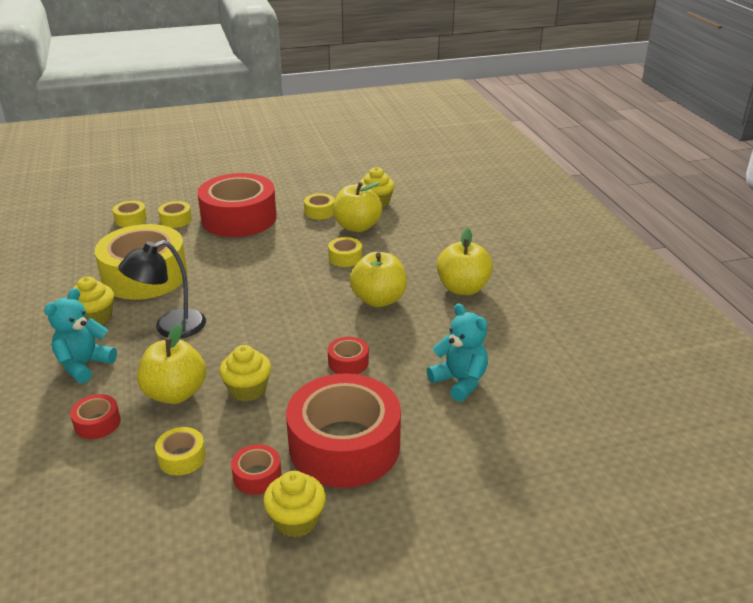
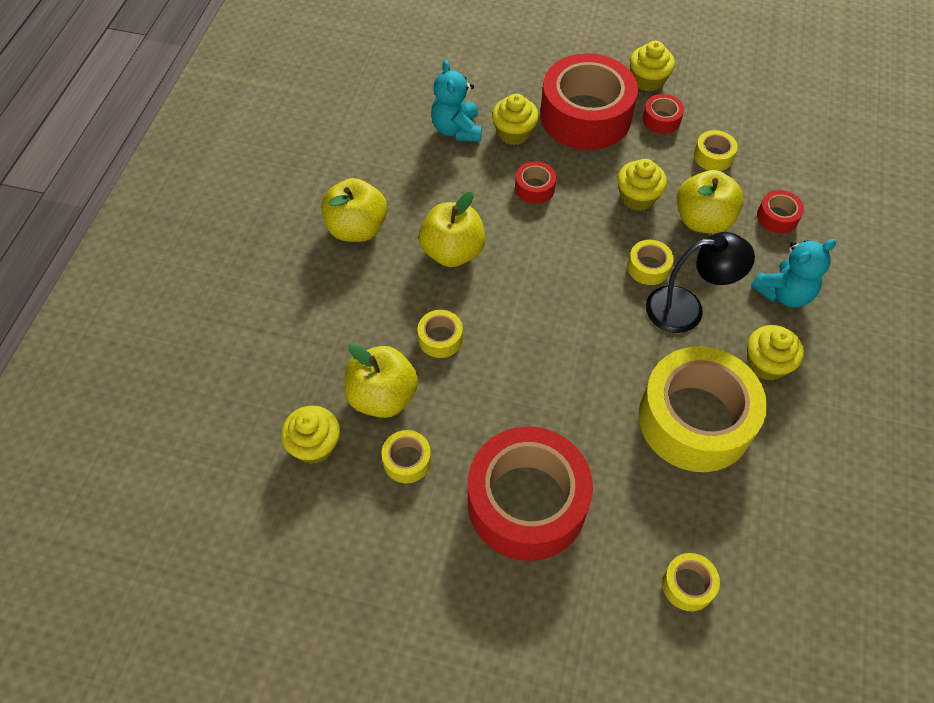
camera: 150 degrees left, 25 degrees up
(176, 220) = (620, 546): yellow tape -> yellow tape (648, 267)
(404, 399) = (514, 133): none -> yellow cupcake

